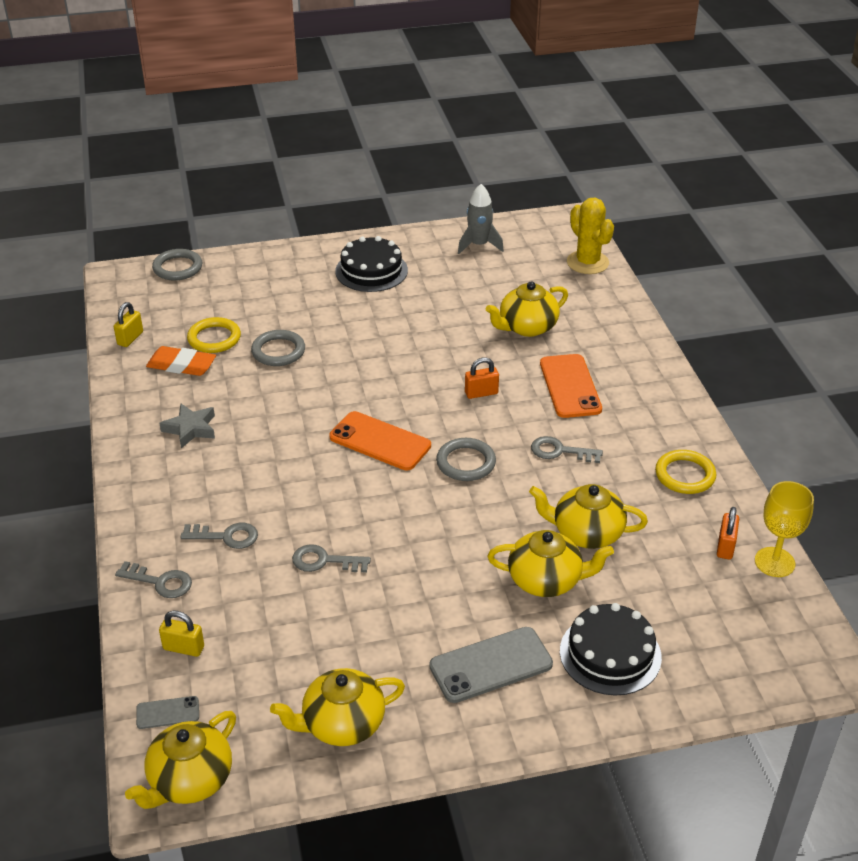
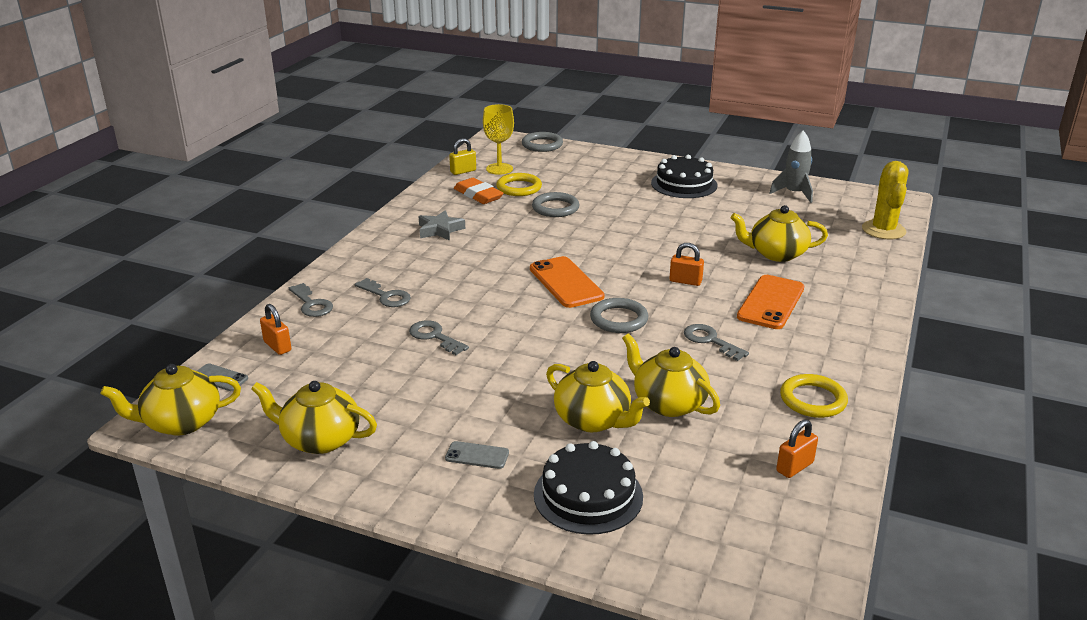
camera: 35 degrees right, 10 degrees down
(183, 648) = (277, 346): yellow padlock -> orange padlock
(491, 665) = (477, 455): grey phone -> grey phone, size x0.51
(774, 562) = (834, 500): yellow goblet -> yellow goblet (499, 169)

